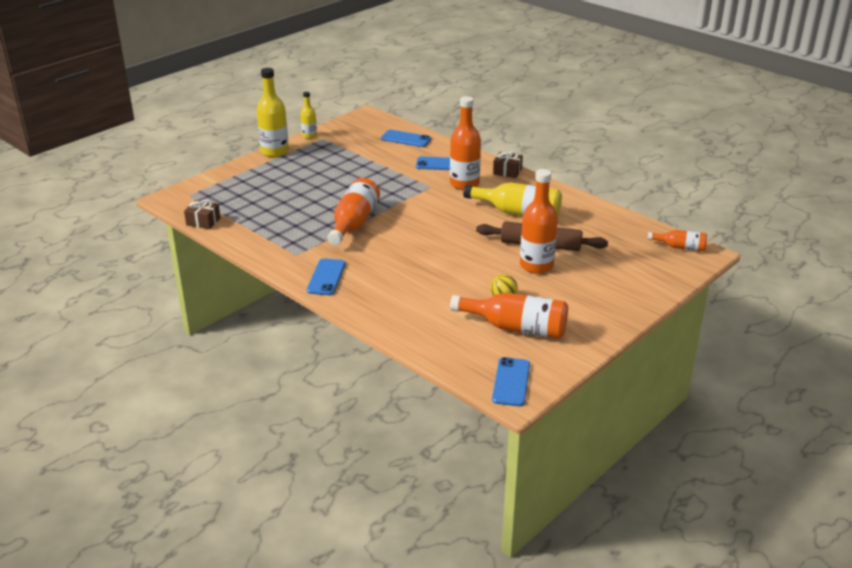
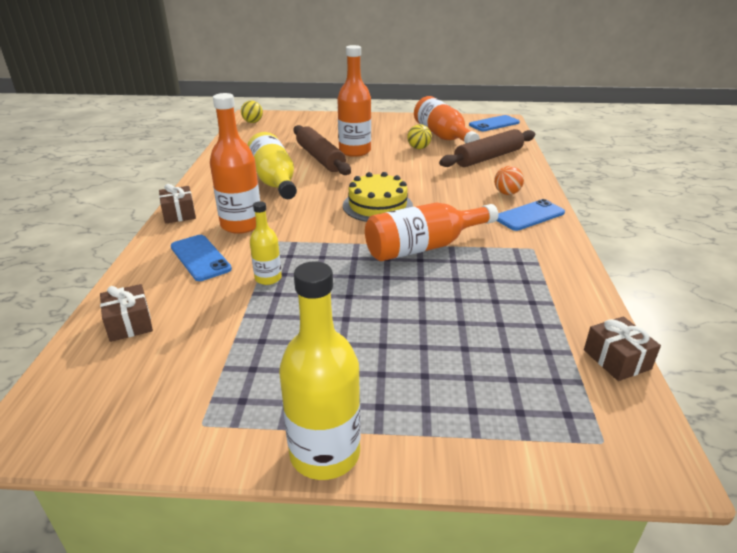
camera: 130 degrees left, 0 degrees up
(309, 136) = (205, 451): yellow bottle -> yellow bottle (268, 278)
(366, 289) = (507, 193): none -> orange ball
(406, 139) = (129, 323): blue phone -> brown gift
(424, 232) = (377, 205): none -> yellow cake
(435, 321) = (488, 157): none -> brown rolling pin
(680, 247) = (253, 122): orange bottle -> yellow ball

